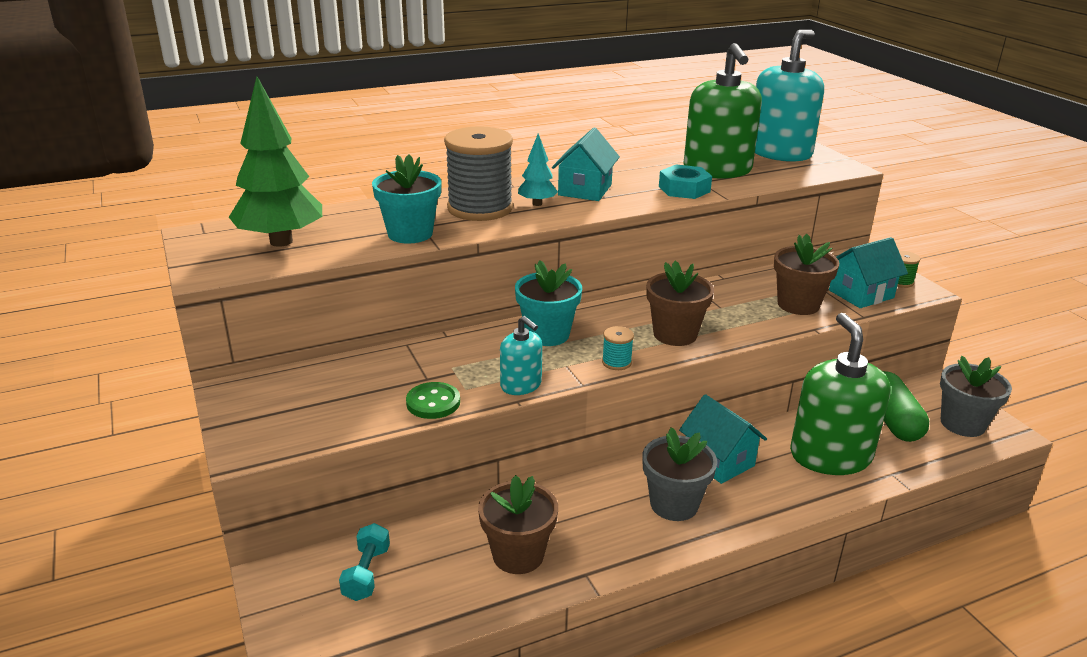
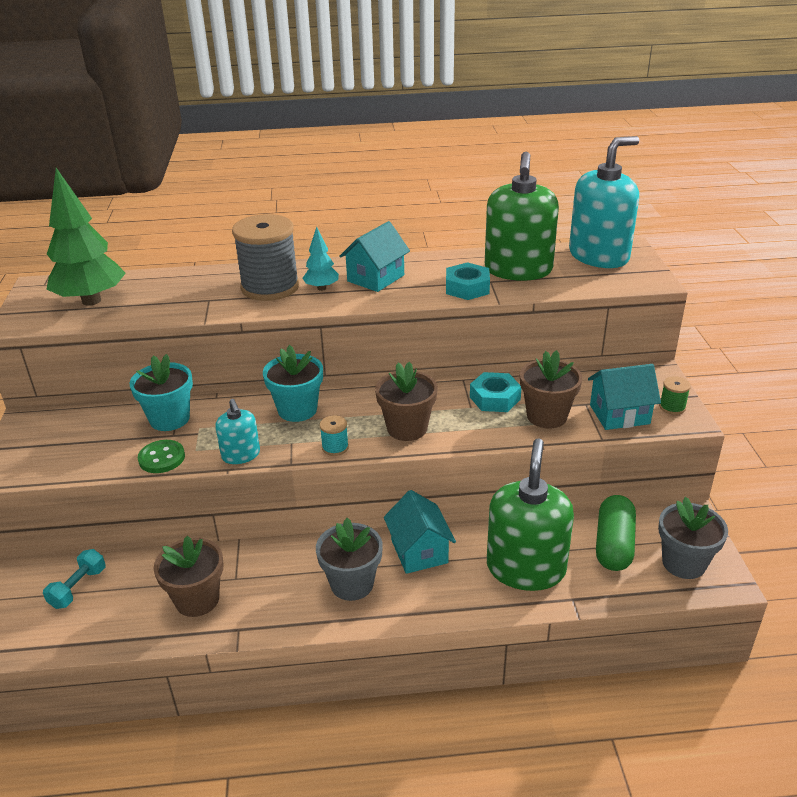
camera: 20 degrees right, 5 degrees up
(410, 234) = (193, 306): turquoise flower pot -> turquoise flower pot (169, 419)
(737, 296) = (494, 398): none -> turquoise nut

